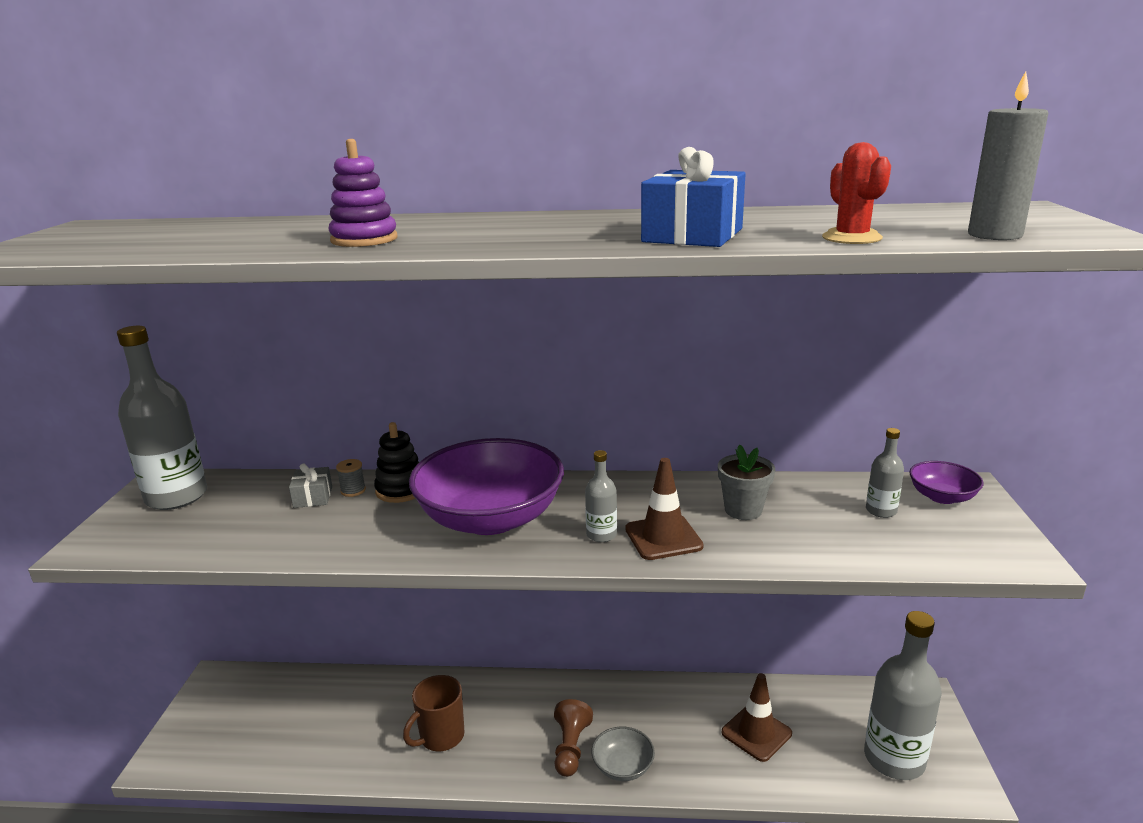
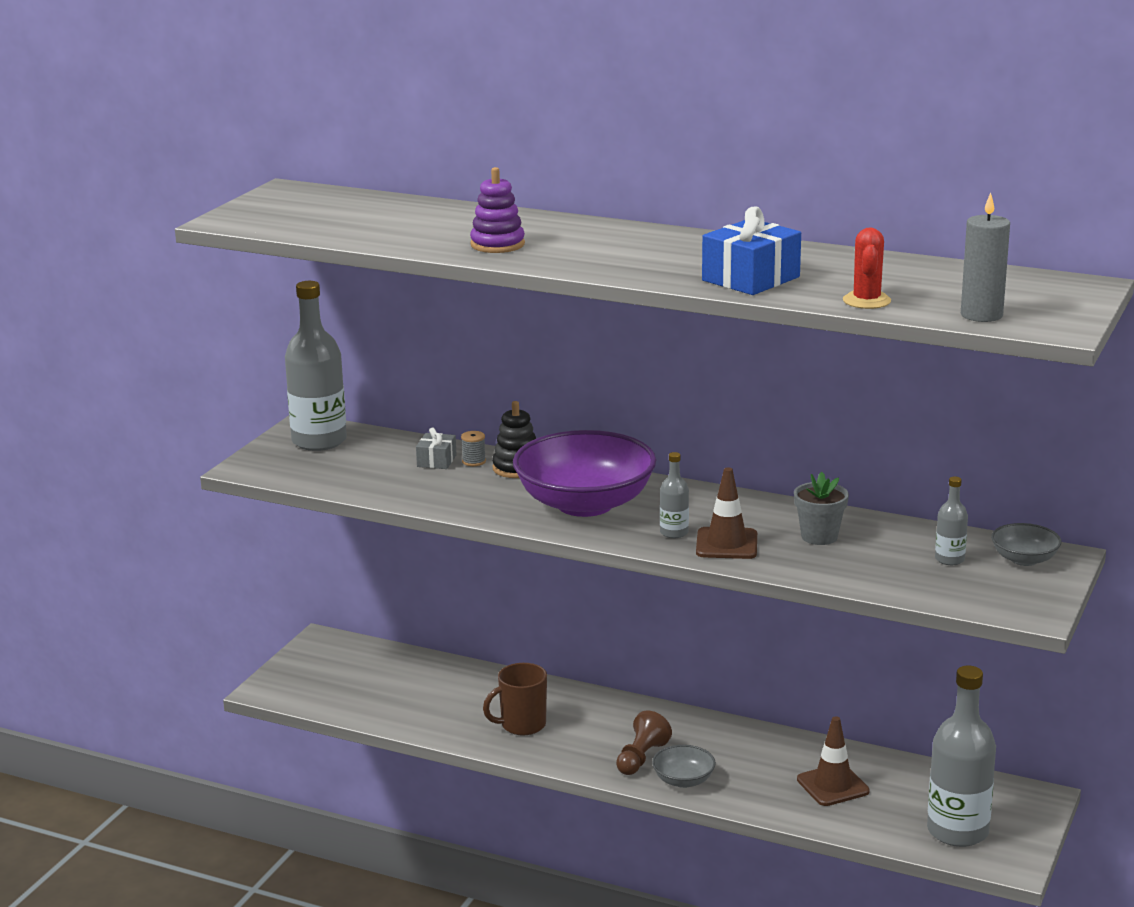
camera: 20 degrees right, 0 degrees up
(942, 497) = (1024, 559): purple bowl -> grey bowl

